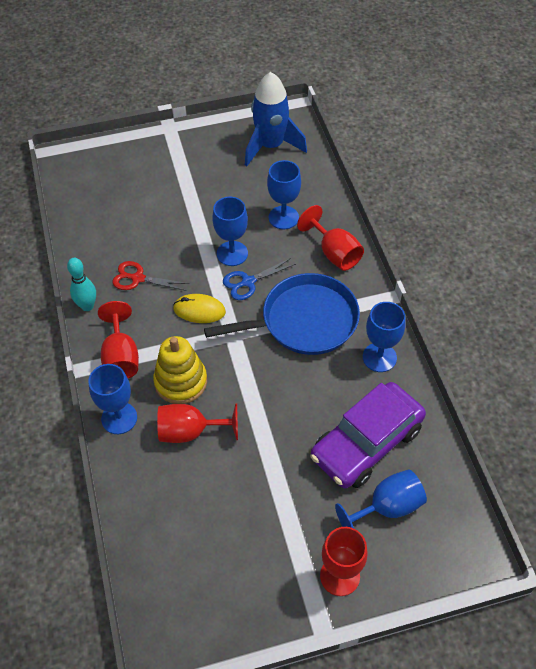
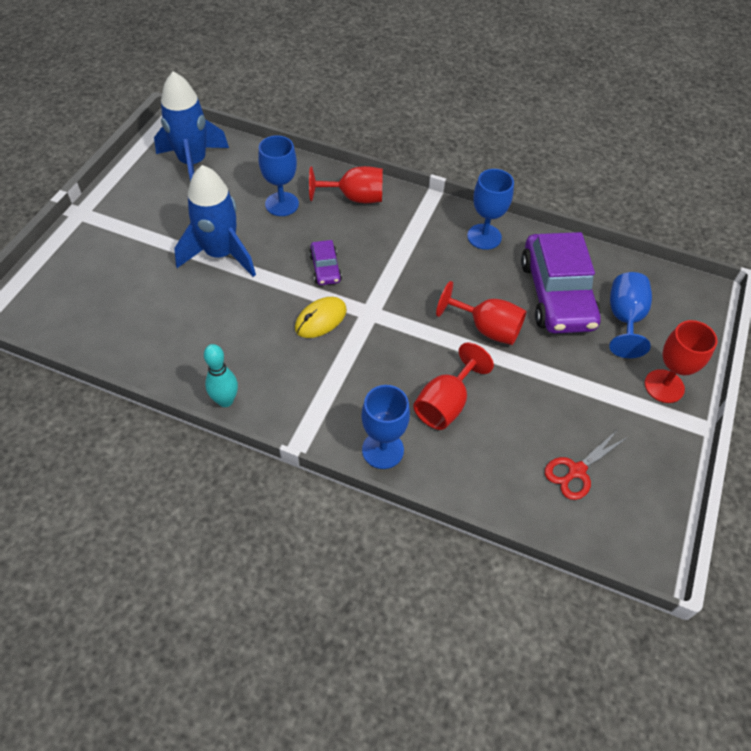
camera: 55 degrees left, 0 degrees up
(121, 357) = (314, 408): red goblet -> red goblet (487, 328)
(138, 278) = (235, 342): red scissors -> red scissors (576, 471)
(181, 381) = (386, 379): yellow stacking toy -> none
(204, 218) = (221, 254): none -> blue rocket
(232, 253) = (282, 260): blue goblet -> none
(248, 282) = (325, 268): blue scissors -> purple car
(304, 321) = (404, 258): blue pan -> none

